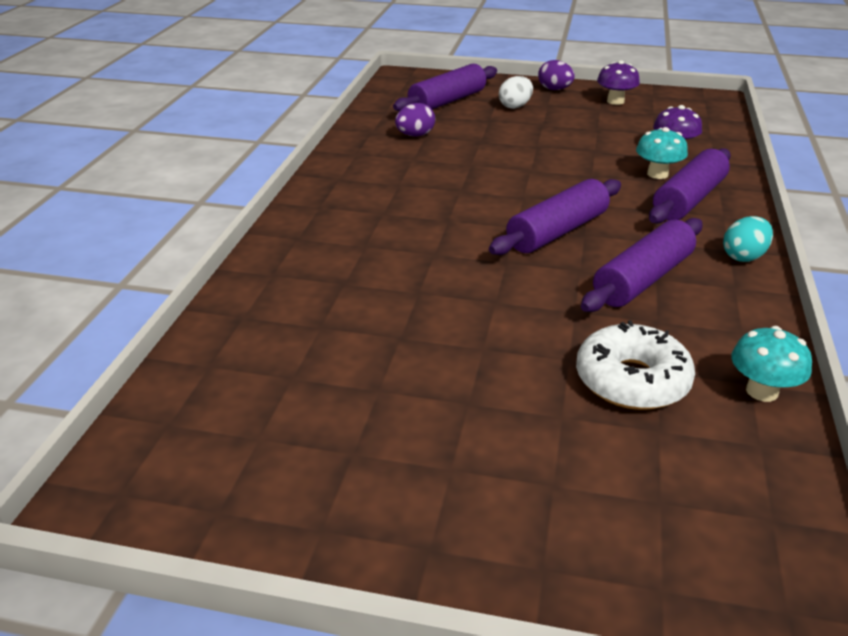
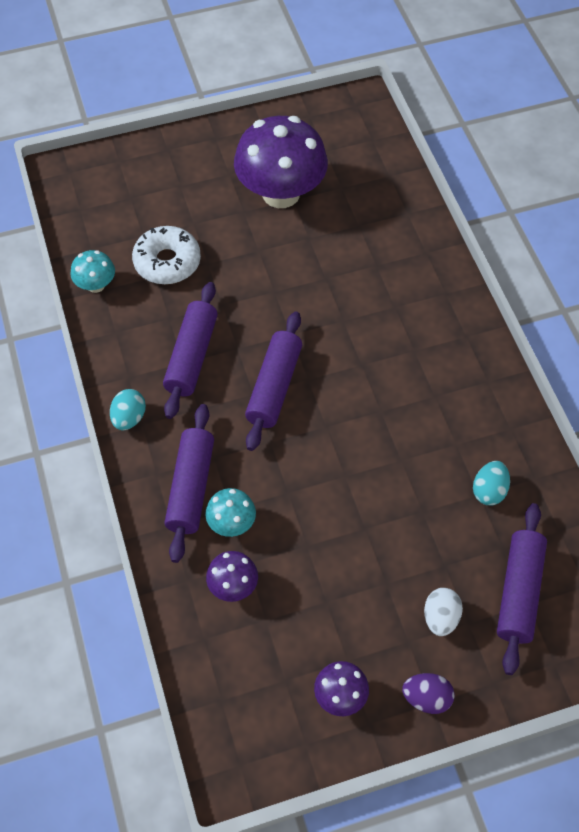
camera: 150 degrees right, 25 degrees up
(390, 404) = (281, 193): none -> purple mushroom
(415, 135) = (489, 491): purple egg -> turquoise egg

